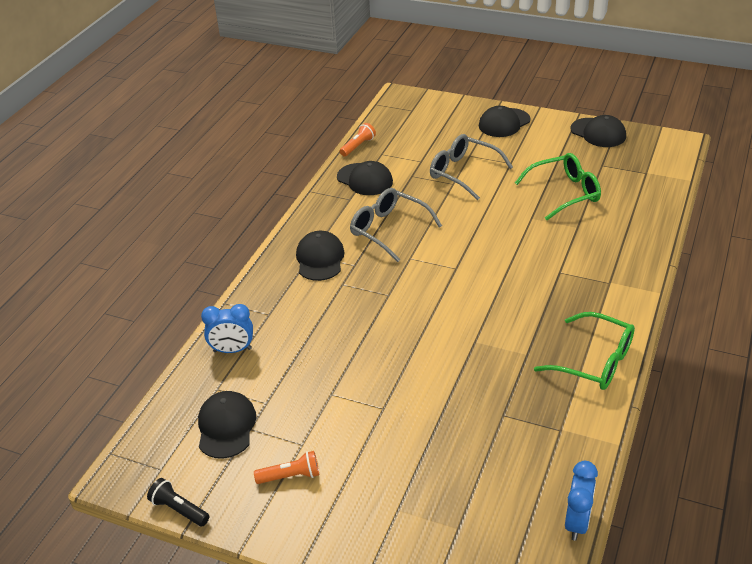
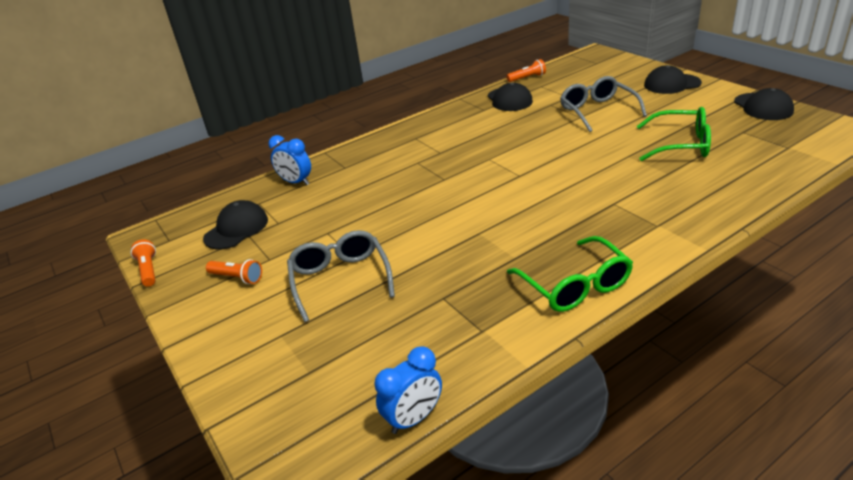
camera: 35 degrees right, 5 degrees down
(179, 509) = (149, 270): black flashlight -> orange flashlight
(320, 259) = (419, 142): black cap -> none
(388, 229) = (492, 135): grey glasses -> grey glasses (340, 279)

